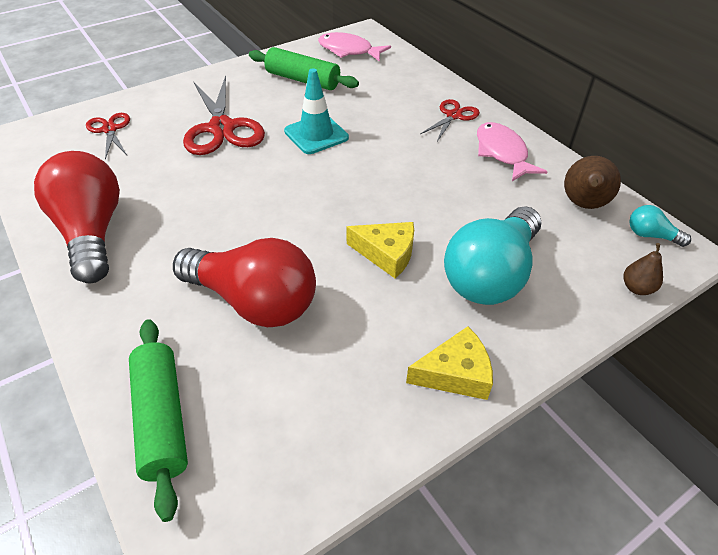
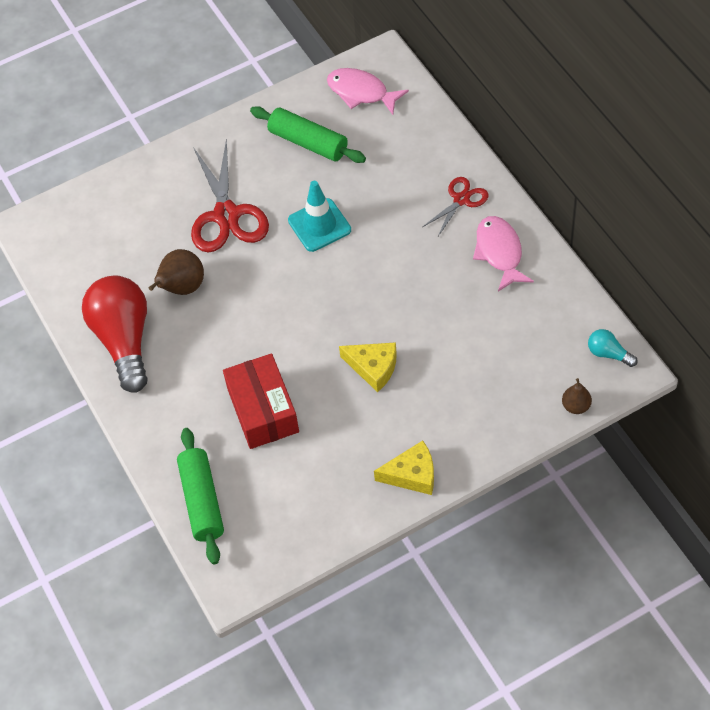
camera: 10 degrees right, 10 degrees up
(110, 129) = (118, 216): red scissors -> none
(253, 301) = (263, 410): red light bulb -> red box
(491, 274) = (458, 390): turquoise light bulb -> none
(583, 205) = (559, 318): brown pear -> brown pear (182, 288)

